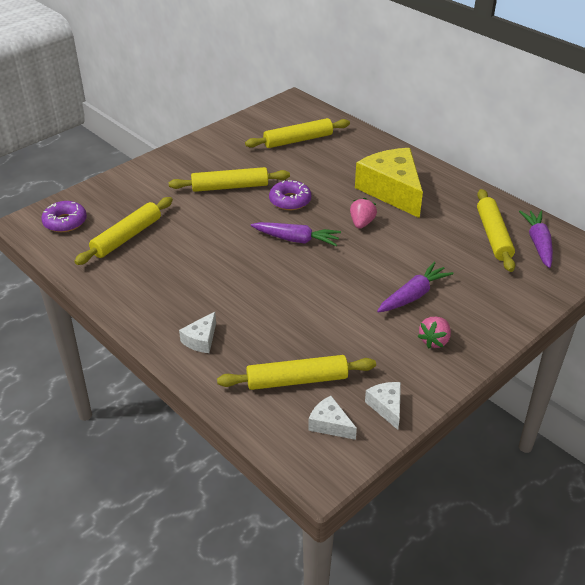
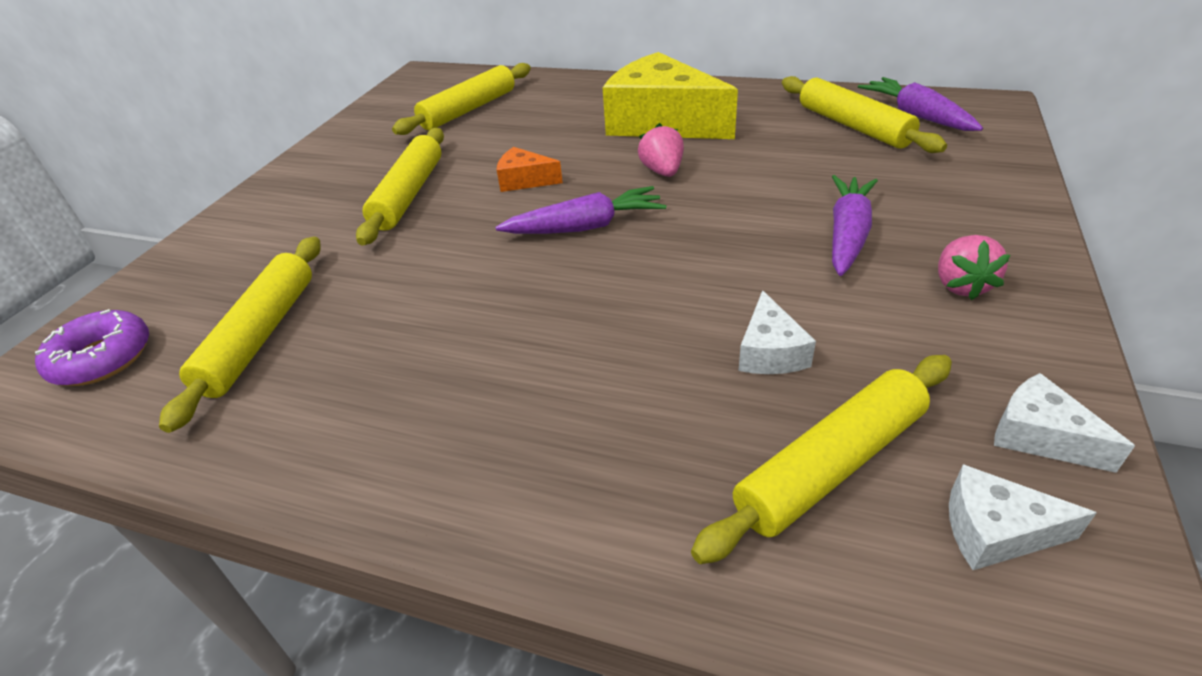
camera: 25 degrees left, 0 degrees up
(201, 340) = (563, 473): white cheese -> white cheese (770, 352)
(230, 187) = (408, 194): yellow rolling pin -> yellow rolling pin turned 45 degrees counterclockwise
(290, 201) = (524, 180): purple donut -> orange cheese

